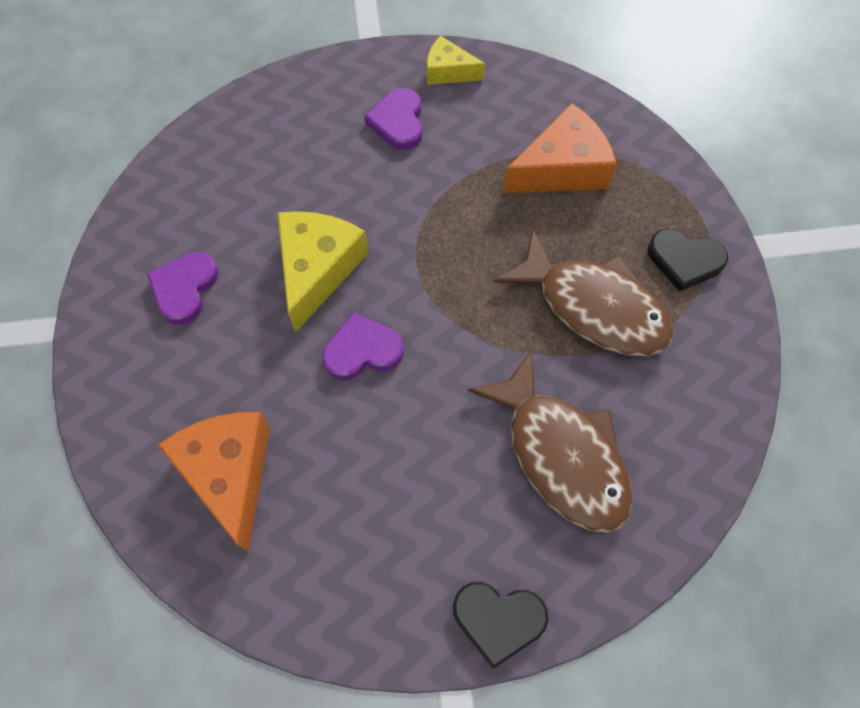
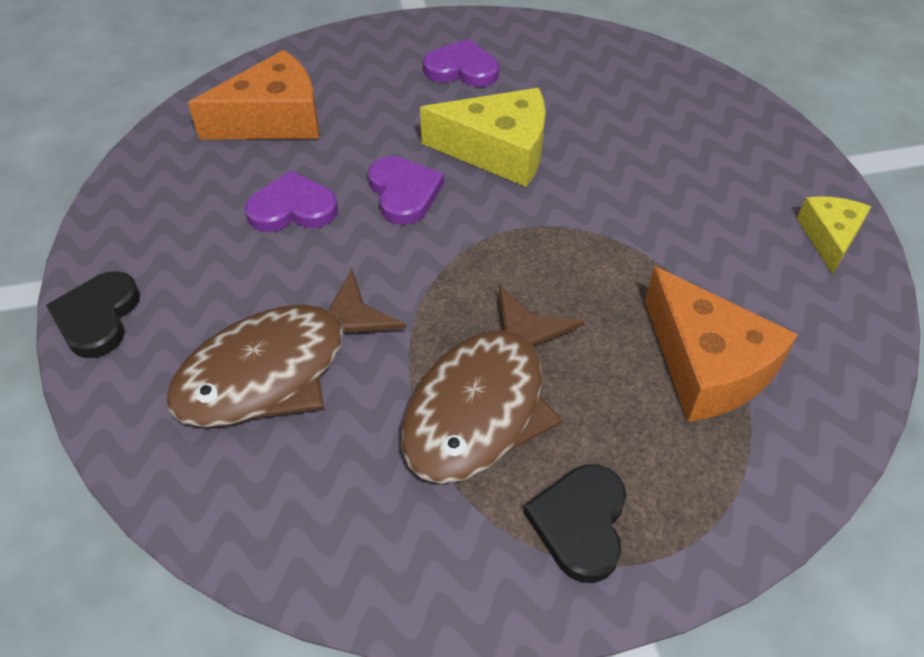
camera: 85 degrees right, 15 degrees down
(398, 122) = (723, 196): purple heart -> purple heart (292, 208)

